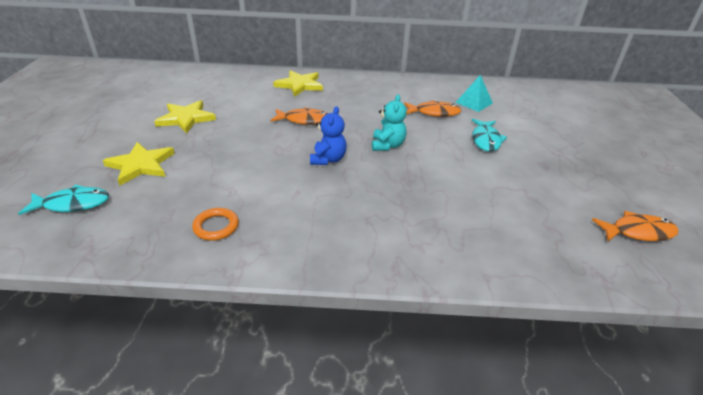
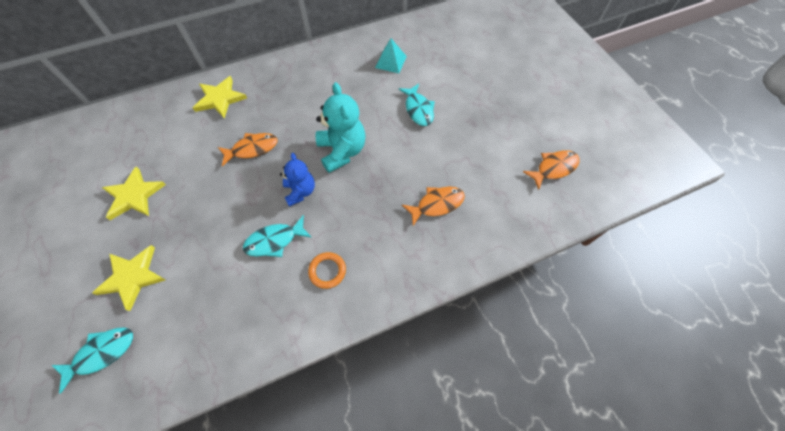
camera: 25 degrees left, 25 degrees up
(216, 226) = (249, 313): orange ring -> orange ring (327, 271)
(279, 184) = (274, 241): none -> turquoise fish
(387, 145) = (342, 151): turquoise teddy bear -> turquoise teddy bear, size x1.58
(434, 112) = (363, 90): orange fish -> orange fish (437, 204)

